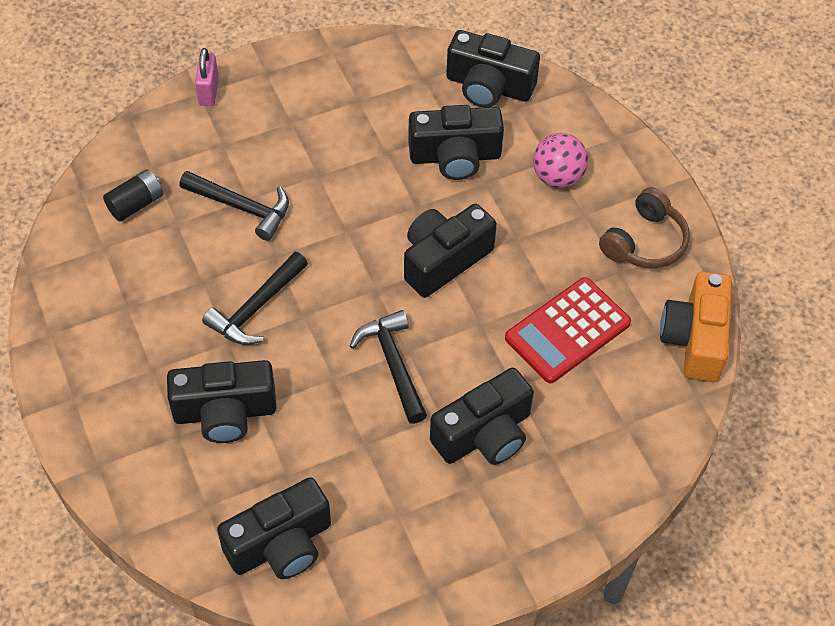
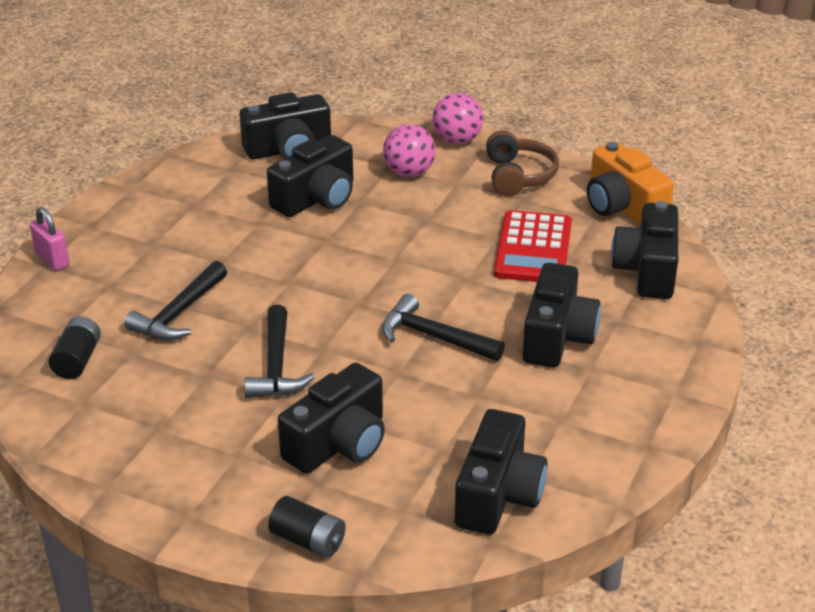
camera: 40 degrees left, 20 degrees down
(122, 480) = (308, 540): none -> black battery
(241, 207) = (179, 313): black hammer -> black hammer turned 135 degrees clockwise
(444, 260) = (389, 258): black camera -> black camera (647, 270)
(637, 166) = (457, 140): none -> pink ball

